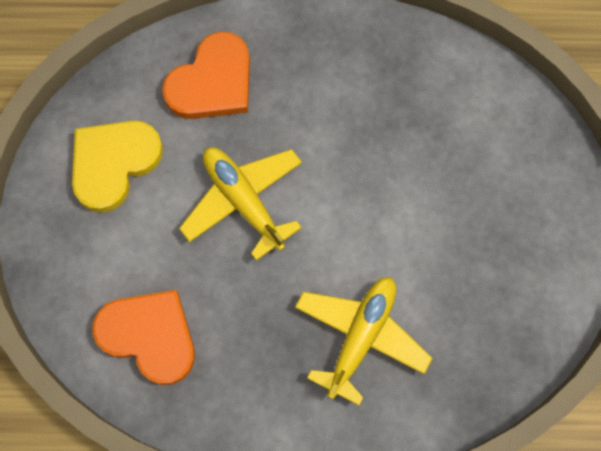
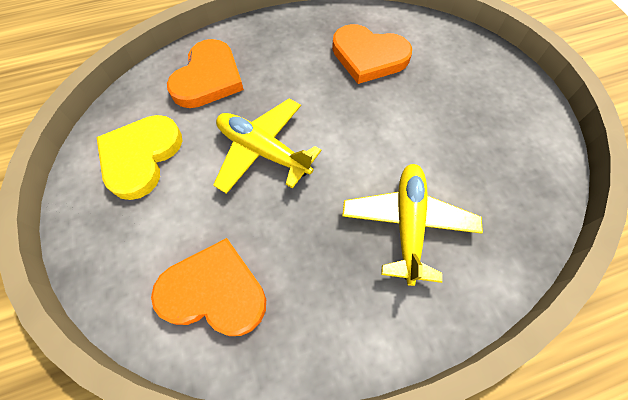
camera: 20 degrees left, 10 degrees down
(412, 114) = (368, 56): none -> orange heart

